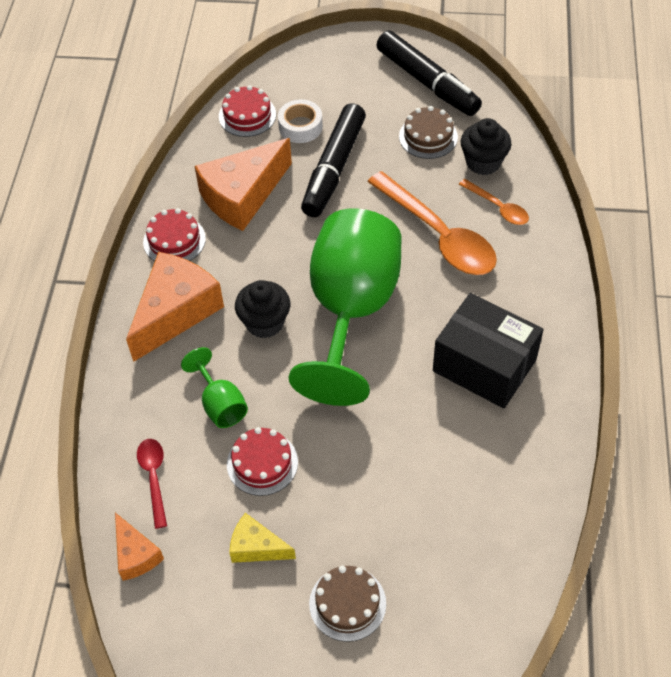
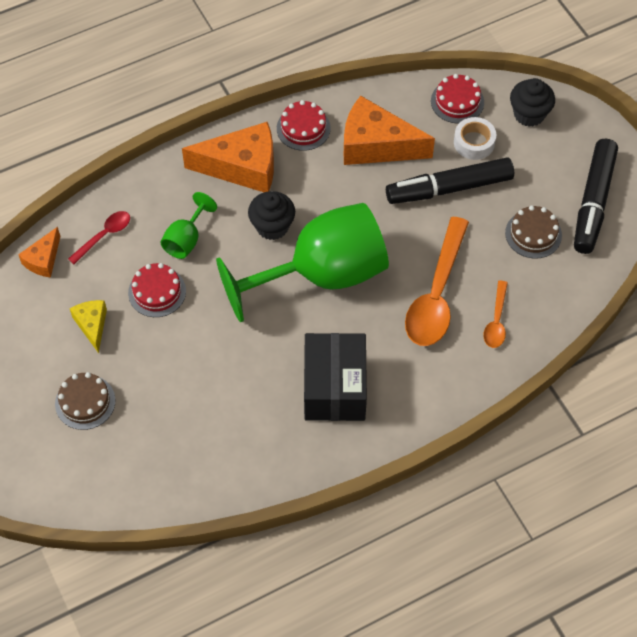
camera: 55 degrees right, 5 degrees up
(483, 162) = (536, 287): black cupcake -> black cupcake (529, 114)

